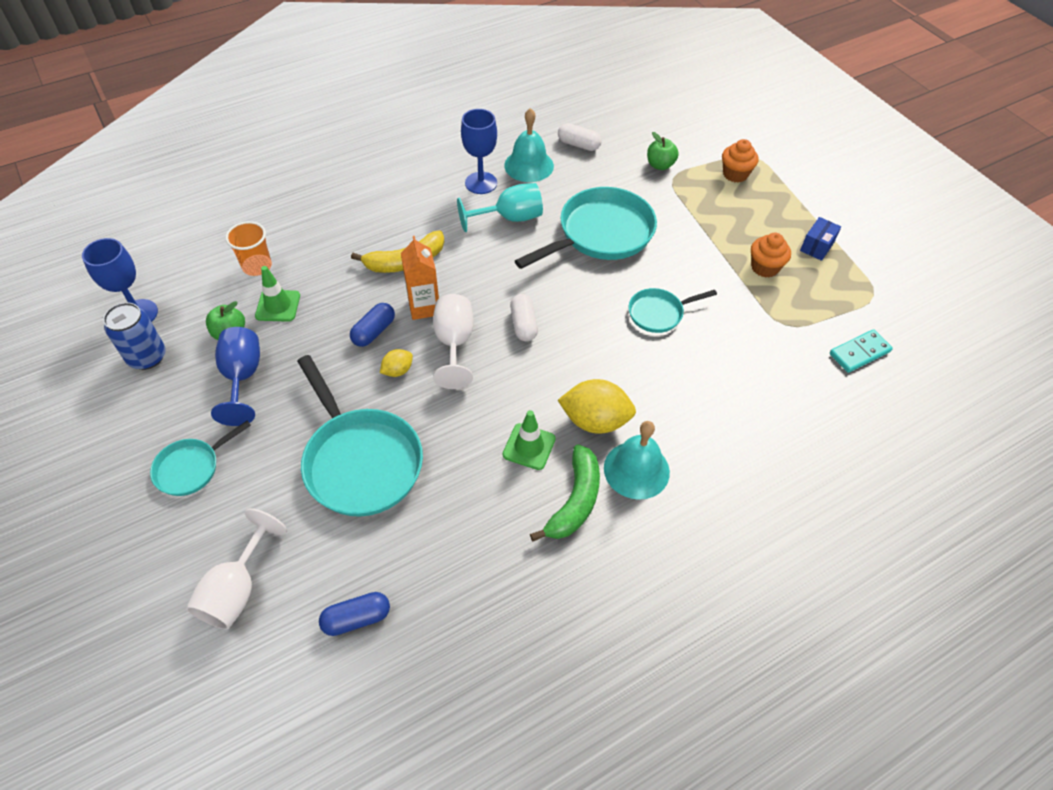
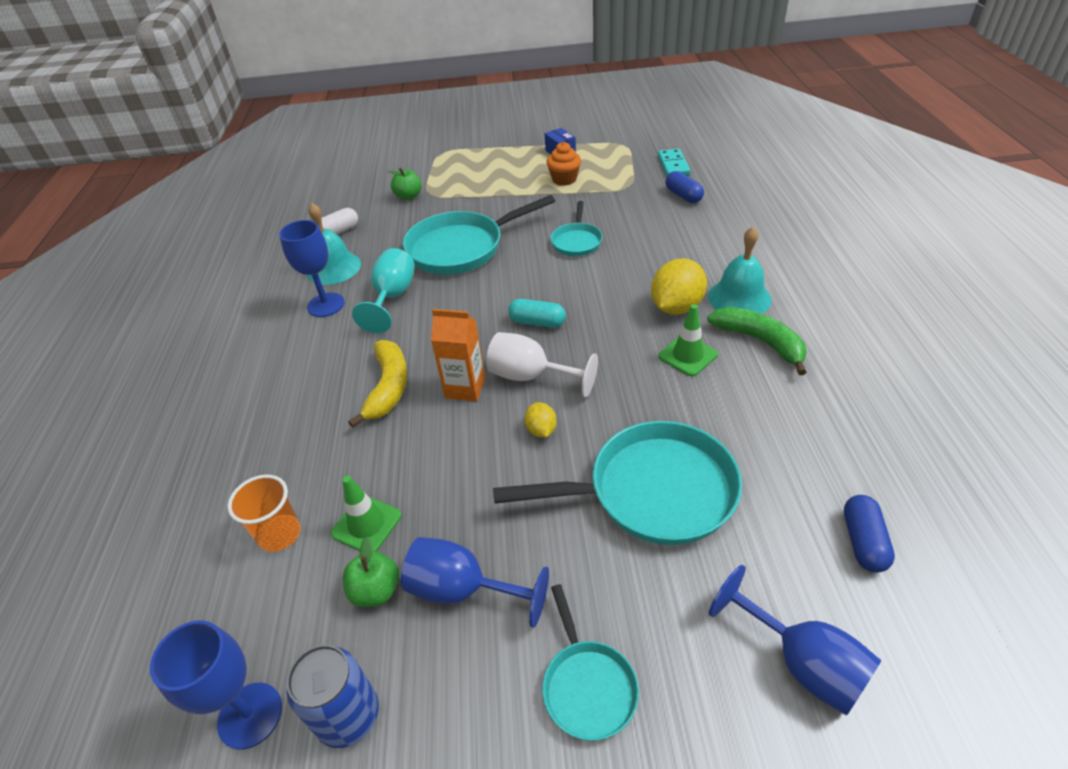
camera: 60 degrees left, 10 degrees down
(237, 589) = (802, 663): white goblet -> blue goblet
(374, 331) = (472, 438): blue capsule -> blue capsule (683, 196)
(523, 324) = (537, 322): white capsule -> turquoise capsule
(601, 234) = (461, 248): turquoise pan -> turquoise pan turned 105 degrees counterclockwise
(735, 174) = (454, 165): orange cupcake -> none

